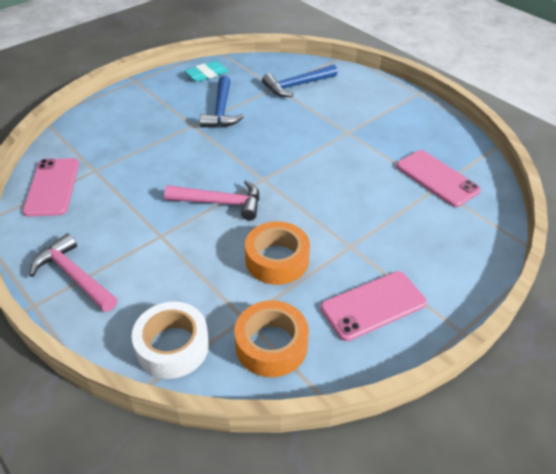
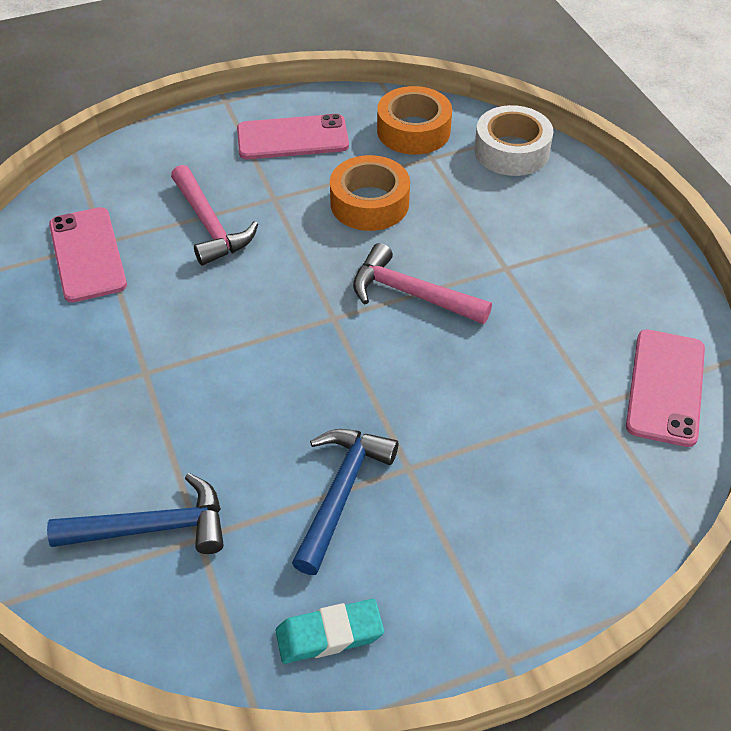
camera: 160 degrees left, 5 degrees up
(74, 276) = (618, 242): pink hammer -> pink hammer (210, 225)

